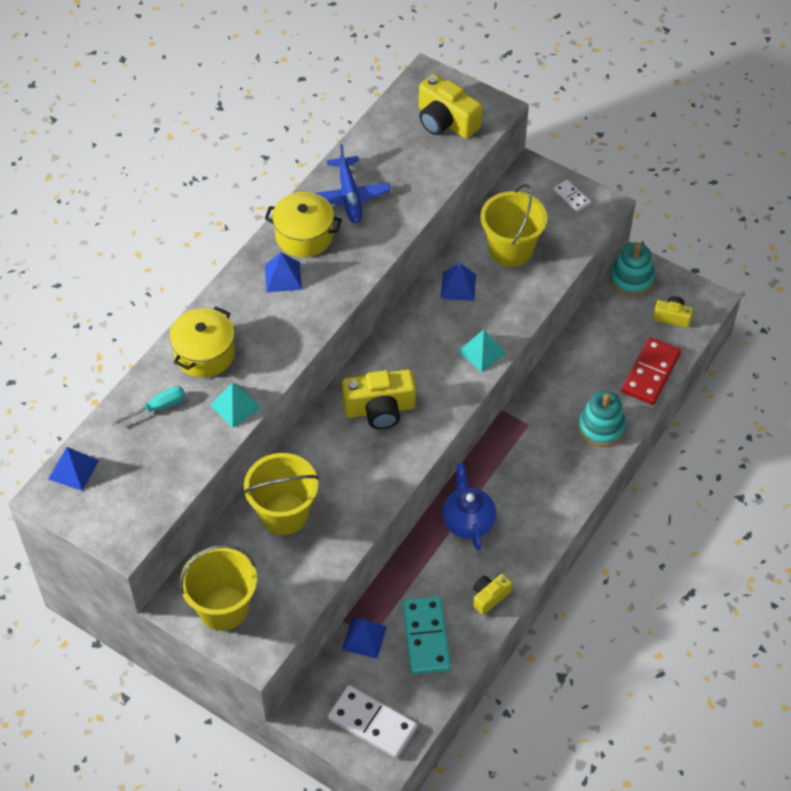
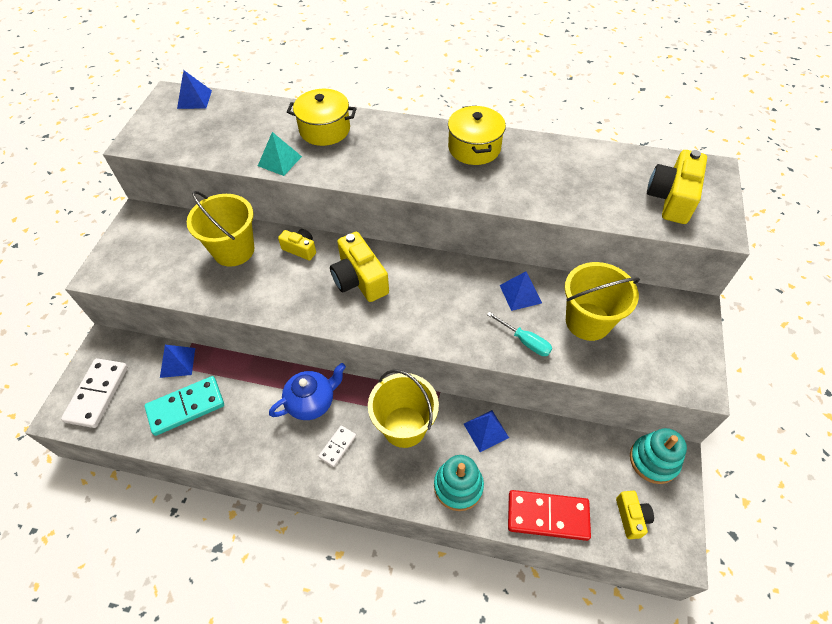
camera: 70 degrees right, 0 degrees up
(158, 407) = (263, 122): turquoise screwdriver -> turquoise screwdriver (525, 341)
(223, 608) = (138, 242): yellow bucket -> yellow bucket (404, 426)
(283, 277) = (424, 148): blue pyramid -> blue pyramid (486, 430)
(349, 196) = (535, 162): blue plane -> none
(482, 352) = (455, 335): turquoise pyramid -> none
(489, 597) = (237, 444): yellow camera -> yellow camera (300, 249)
(571, 197) = (688, 353): white domino -> white domino (337, 446)

